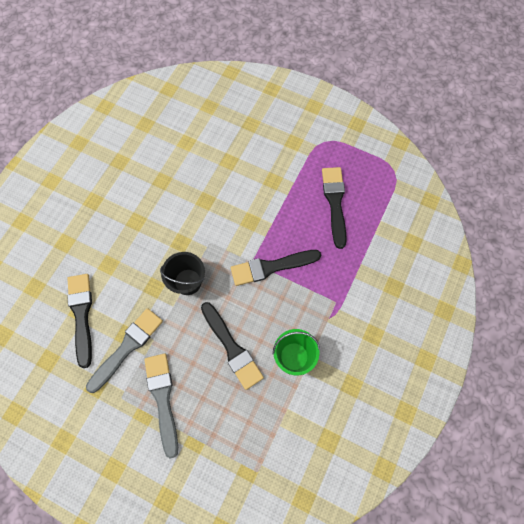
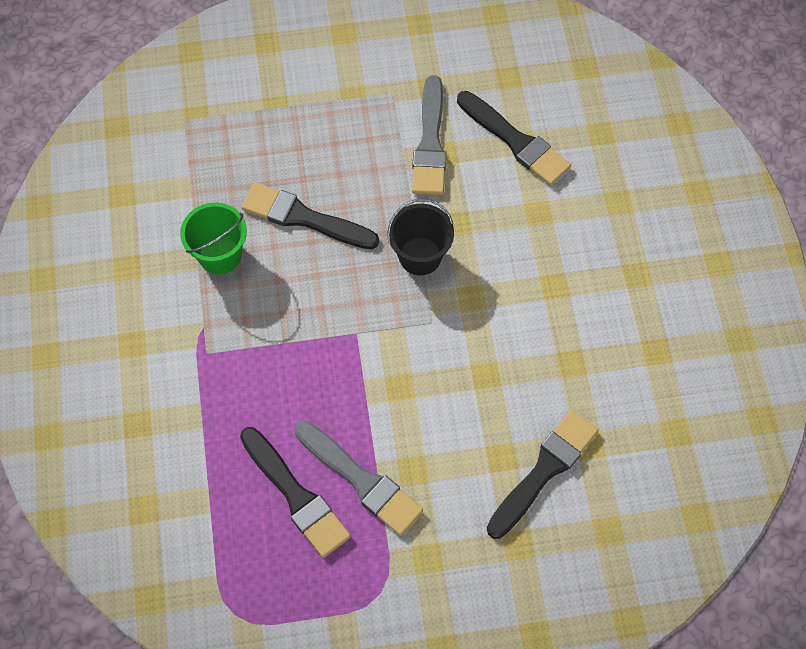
camera: 145 degrees right, 5 degrees down
(162, 399) = (344, 120): grey brush -> grey brush (361, 480)
(271, 267) = (324, 343): black brush -> black brush (544, 470)

